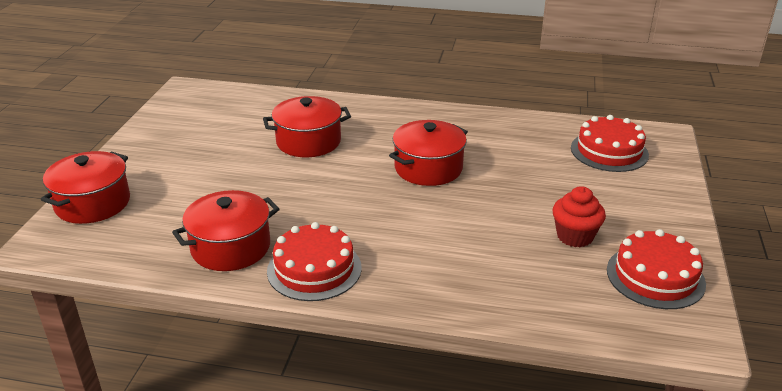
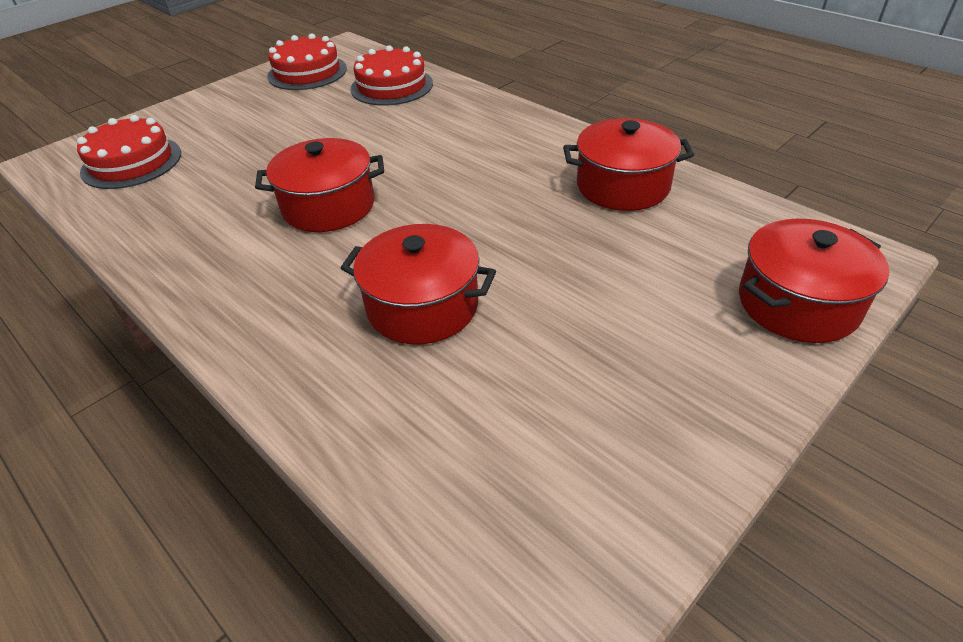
camera: 145 degrees left, 10 degrees up
(314, 269) = (552, 144): red cake -> red cake (391, 86)
(574, 236) = (310, 107): red cupcake -> none

